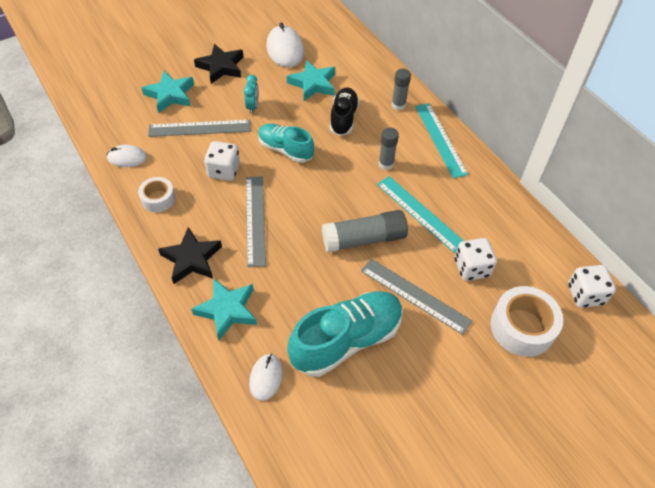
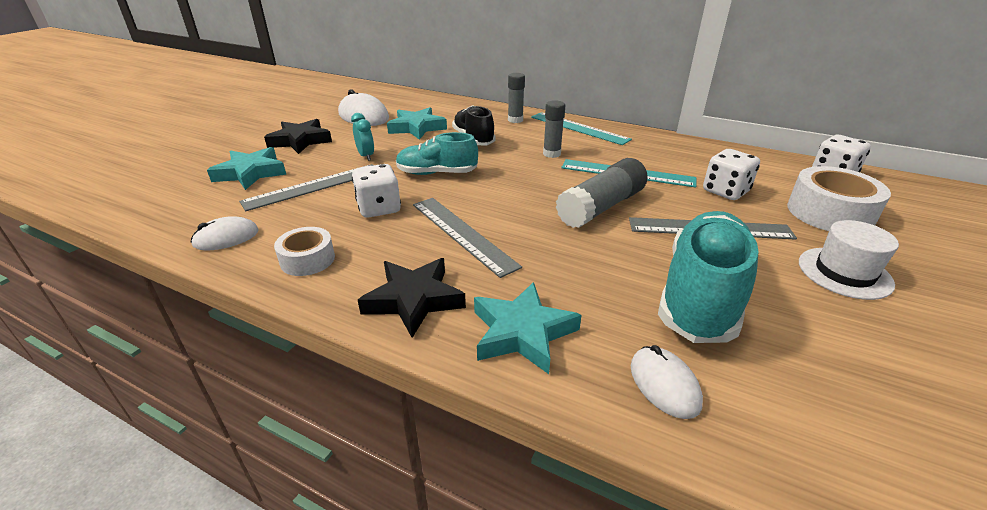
camera: 30 degrees left, 20 degrees down
(456, 375) = (844, 273): none -> white hat

